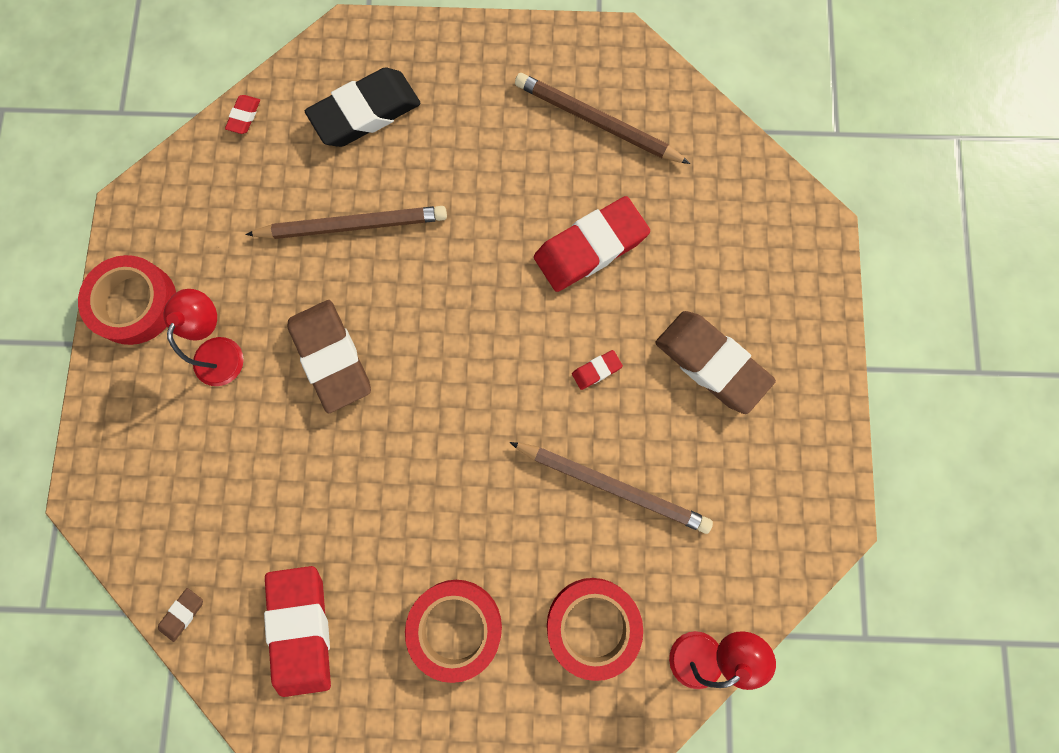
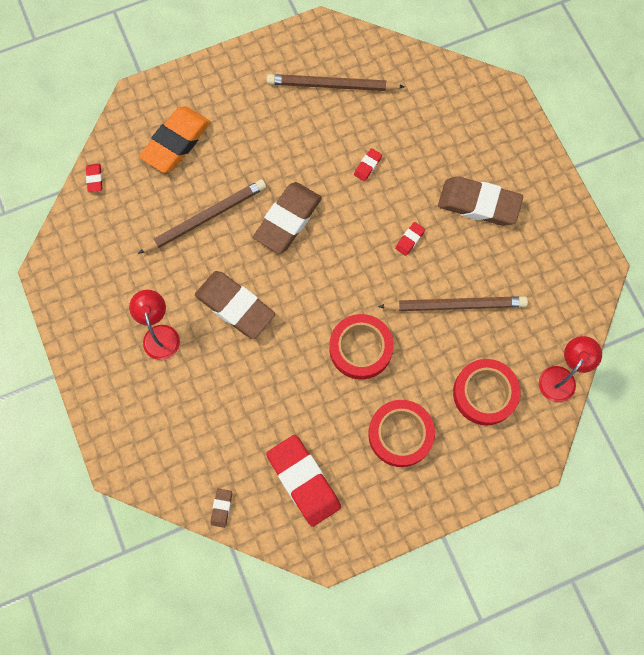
camera: 25 degrees left, 5 degrees down
(134, 303) = (83, 331): red tape -> red tape (360, 348)
(365, 112) = (176, 142): black eraser -> orange eraser
(453, 274) = (288, 220): none -> brown eraser
(590, 248) = (367, 166): red eraser -> red eraser, size x0.42

